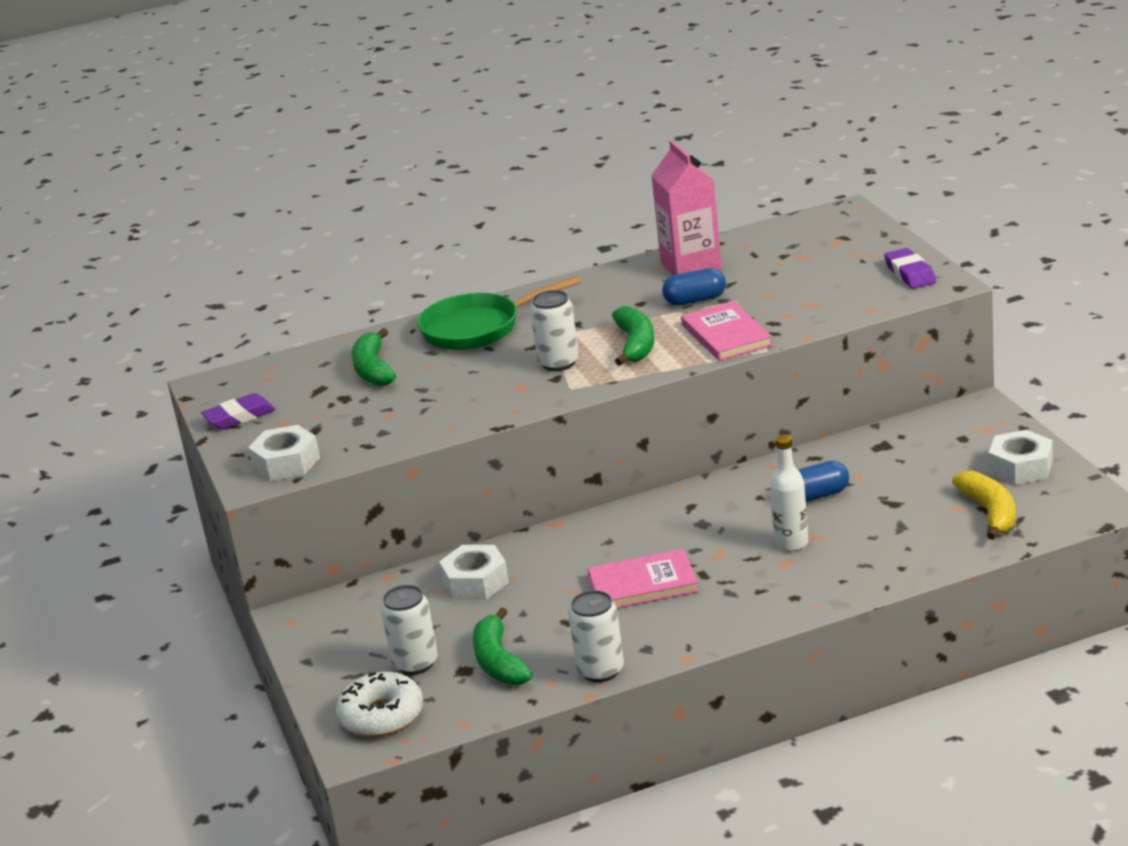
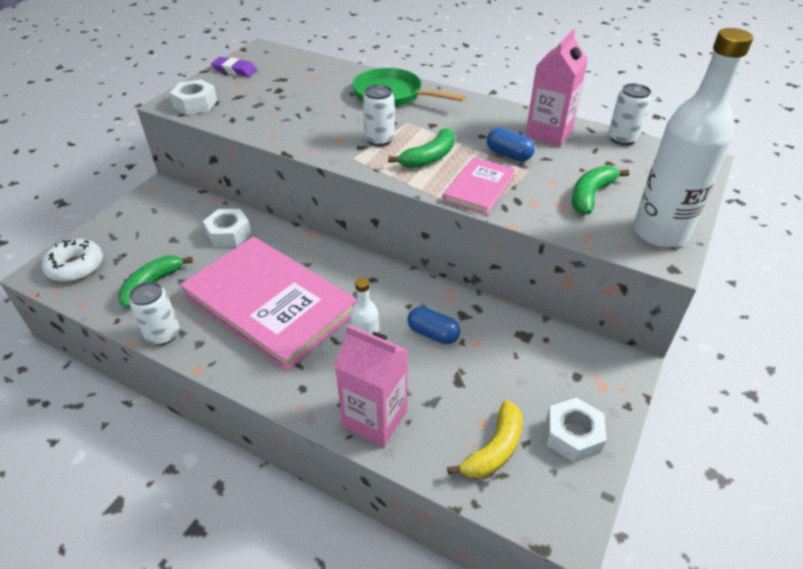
camera: 45 degrees right, 15 degrees up
(373, 370) = (316, 85): green banana -> green banana (590, 195)
(415, 663) = (134, 253): white can -> white can (622, 138)
(643, 584) = (270, 303): pink book -> pink book, size x2.08
(883, 565) = (375, 418): none -> pink carton
(910, 273) = (660, 232): purple eraser -> white bottle

